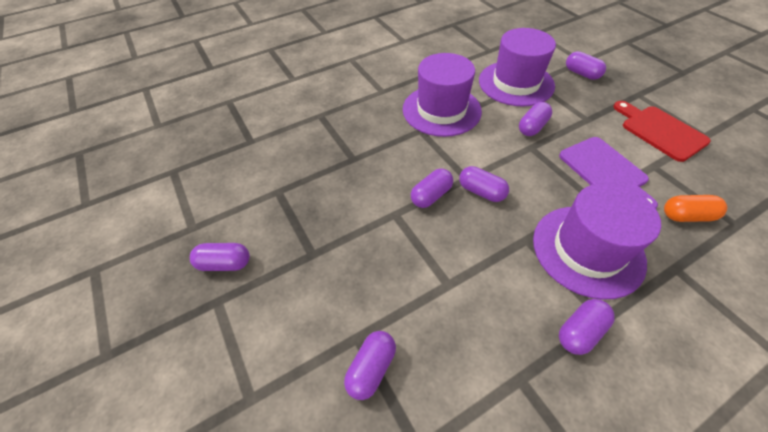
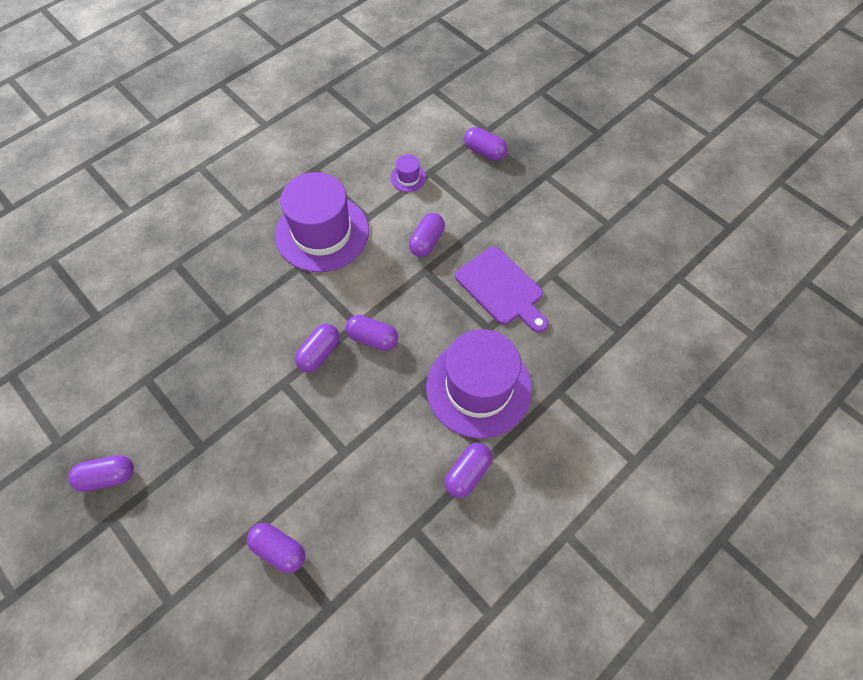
camera: 15 degrees left, 10 degrees up
(371, 368) = (279, 549): purple capsule -> purple capsule turned 75 degrees counterclockwise
(516, 83) = (408, 178): purple hat -> purple hat, size x0.40
(660, 131) = (563, 225): red cutting board -> none
(686, 216) = (575, 330): orange capsule -> none

